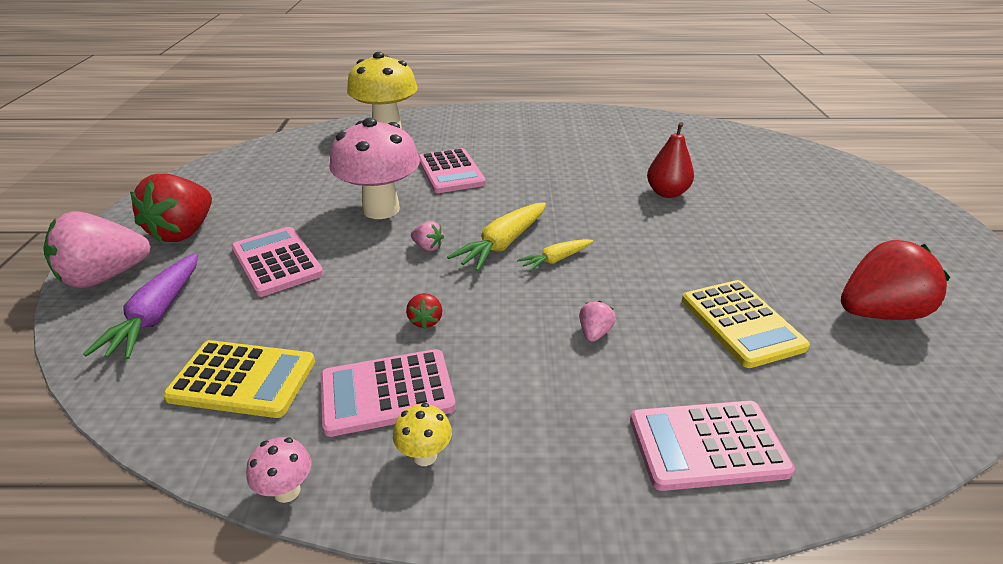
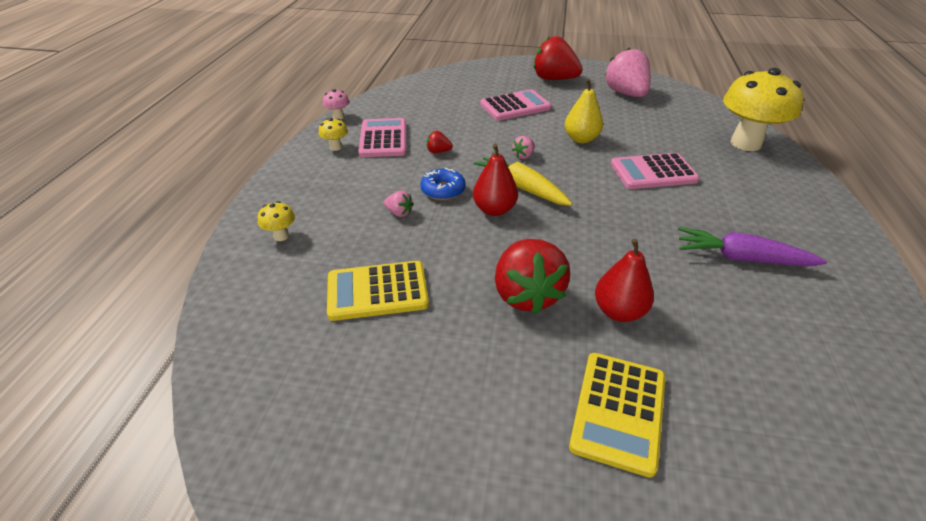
camera: 100 degrees right, 5 degrees up
(106, 277) = (510, 66): pink strawberry -> pink strawberry (626, 94)
(156, 316) = (471, 81): purple carrot -> purple carrot (740, 258)
(243, 379) = (412, 104): yellow calculator -> yellow calculator (618, 411)
(381, 209) = (581, 139): pink mushroom -> yellow pear
(528, 303) = (443, 190): none -> blue donut
(555, 260) = (494, 210): yellow carrot -> red pear
(707, 445) = (281, 236): pink calculator -> yellow mushroom
(878, 313) = (349, 402): red strawberry -> red strawberry (527, 294)

